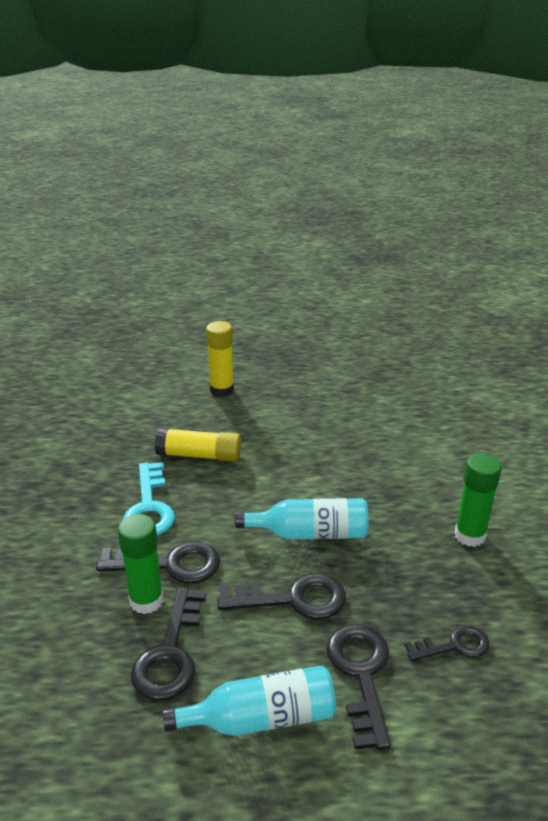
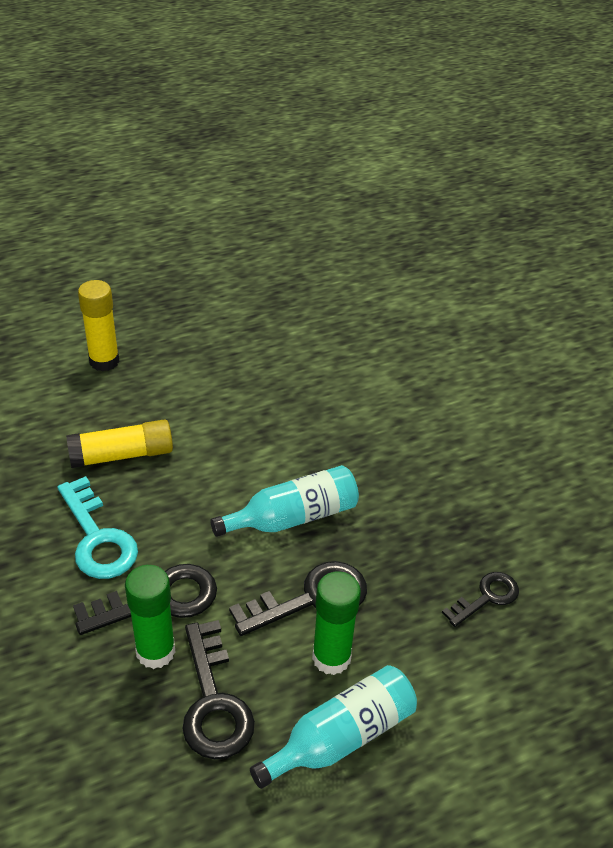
camera: 25 degrees left, 10 degrees up
(361, 674) = (415, 657): black key -> none
(470, 536) = (452, 473): green glue stick -> green glue stick (331, 657)

